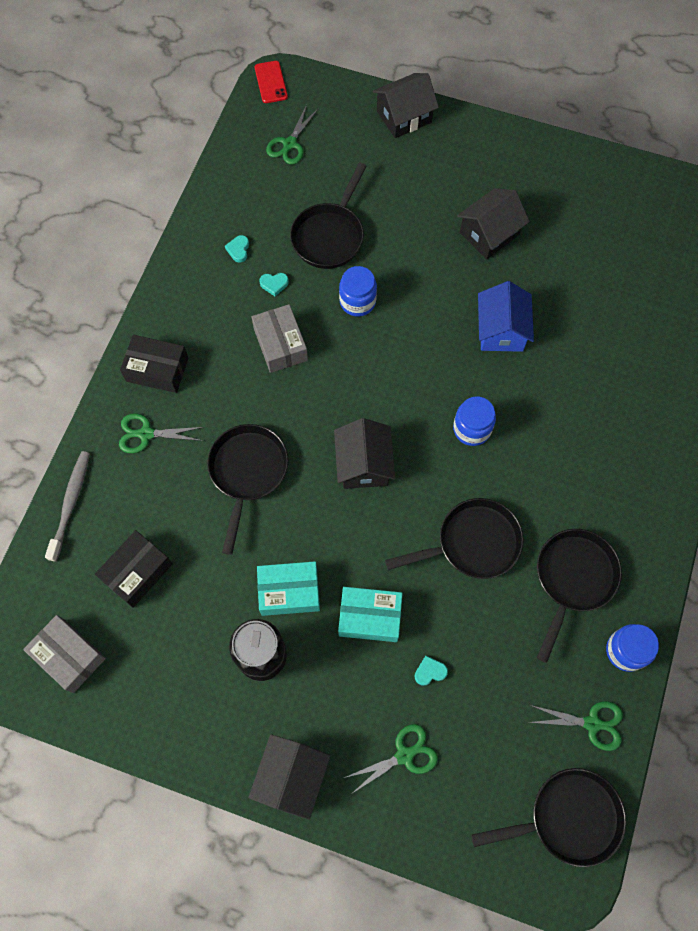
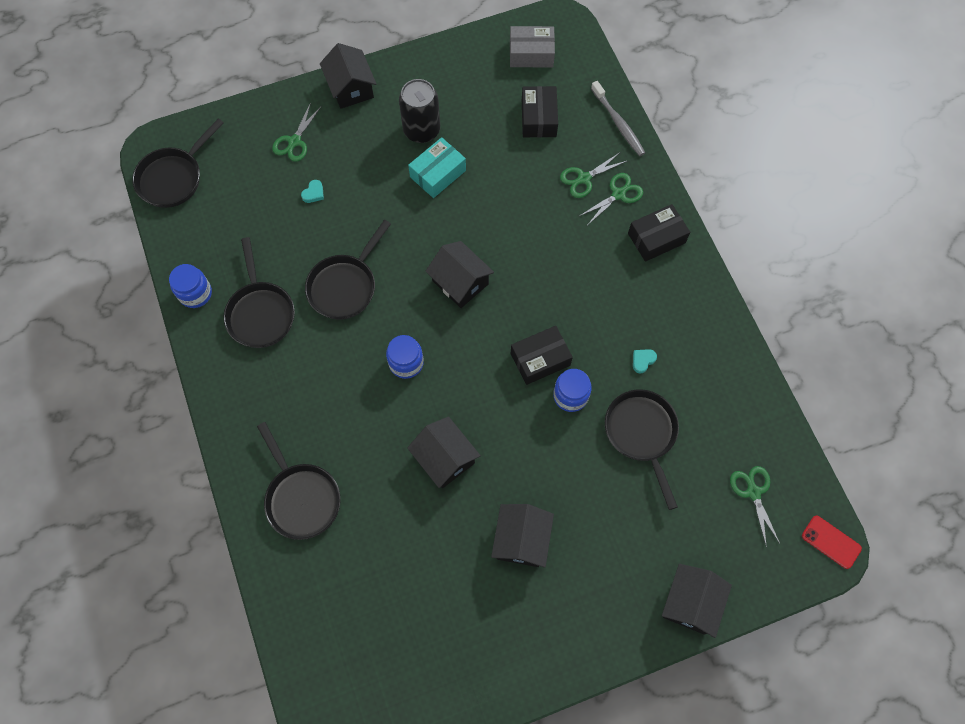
camera: 140 degrees right, 0 degrees up
(238, 250) = (695, 367): turquoise heart -> none
(247, 473) = (530, 220): black pan -> black pan (301, 497)
(280, 344) = (593, 319): grey box -> none
(355, 347) = (540, 359): none -> black box
(370, 617) = (375, 195): turquoise box -> none
(501, 330) = (444, 458): blue house -> black house
(592, 723) = (191, 236): green scissors -> green scissors (584, 178)

